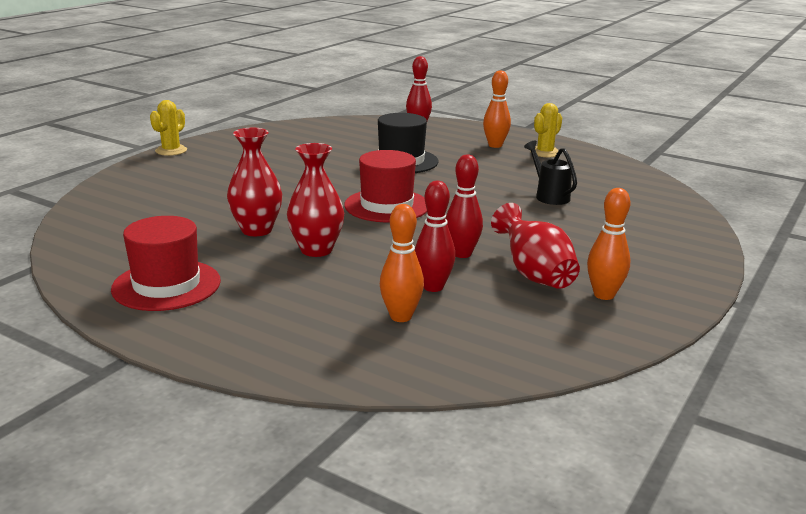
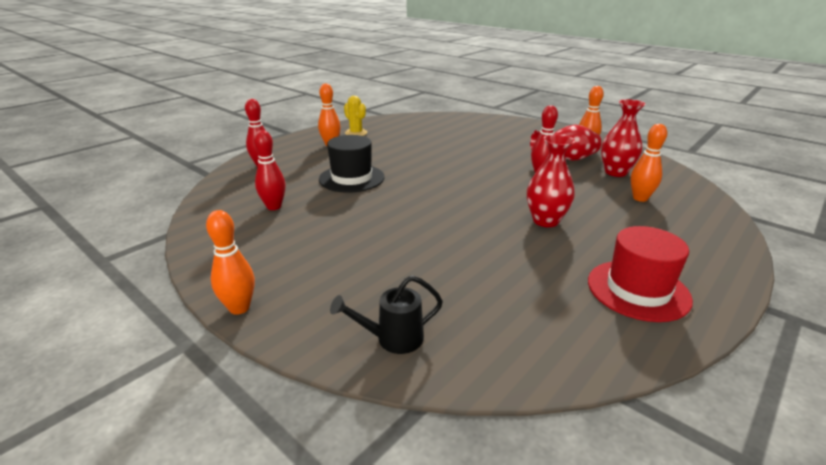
camera: 80 degrees left, 5 degrees up
(171, 151) = (239, 308): yellow cactus -> orange bowling pin
(256, 230) = (508, 246): red vase -> red vase (615, 172)
(386, 206) = (454, 190): red hat -> none
(433, 287) = (594, 186): red bowling pin -> red bowling pin (274, 207)
(549, 196) = (442, 142): black watering can -> black watering can (393, 339)

